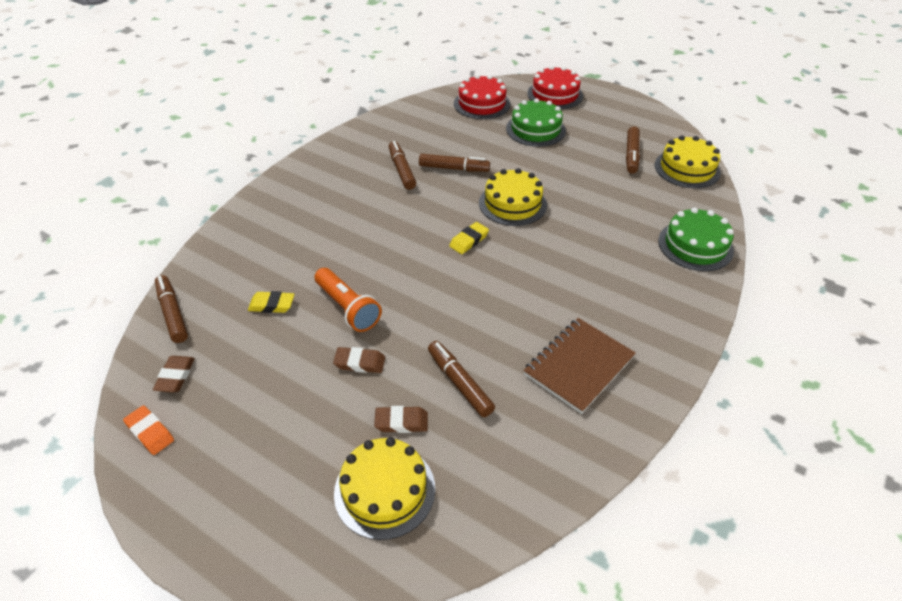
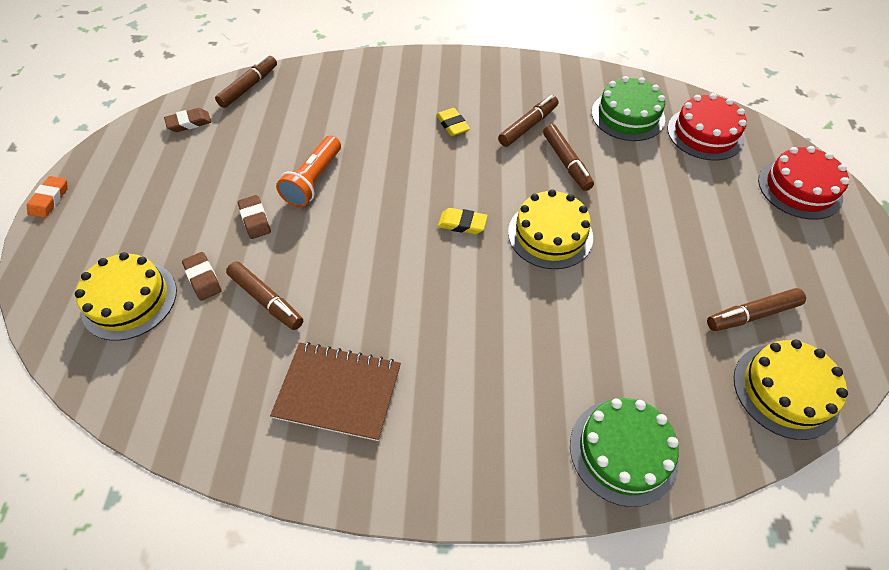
camera: 60 degrees right, 10 degrees up
(150, 432) = (133, 139): orange eraser -> orange eraser (50, 199)
(272, 305) = (289, 134): yellow eraser -> yellow eraser (452, 125)
(459, 383) = (266, 300): brown marker -> brown marker turned 105 degrees clockwise
(535, 129) = (706, 199): green cake -> green cake (628, 115)

